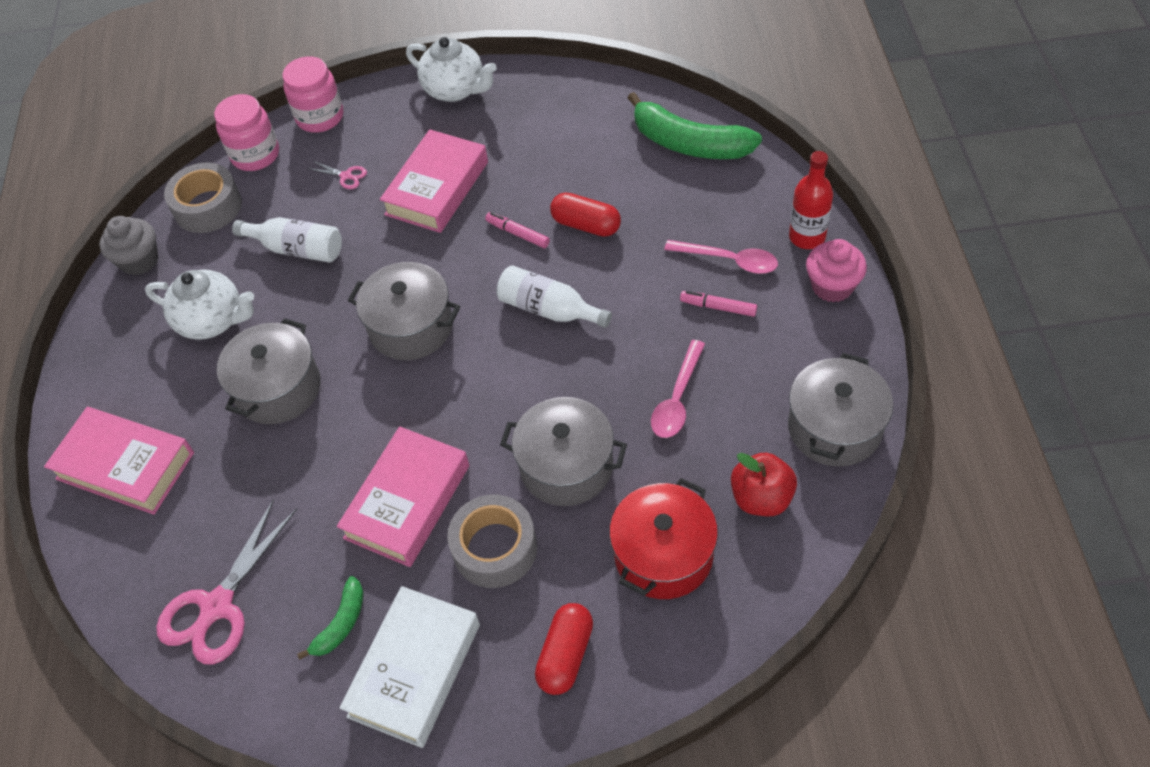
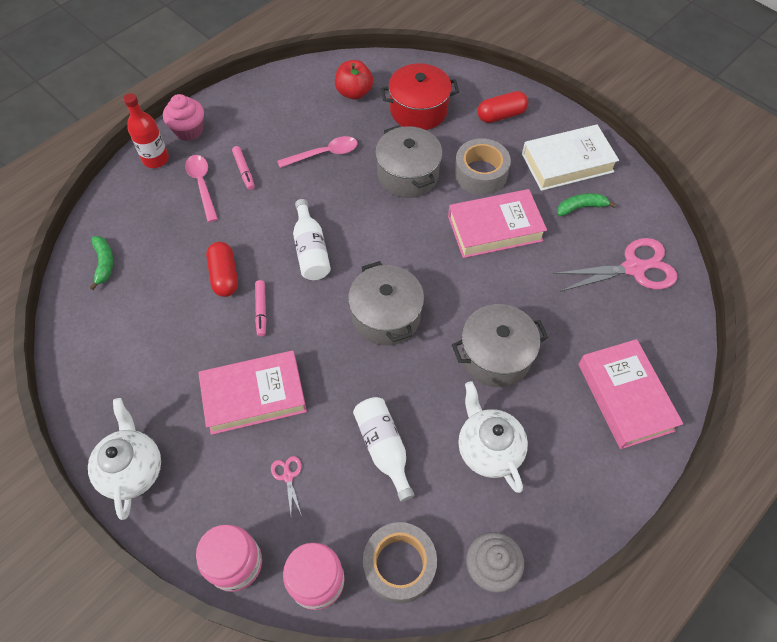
camera: 135 degrees left, 5 degrees up
(689, 143) = (104, 263): green banana -> green banana, size x0.51
(834, 427) = (288, 86): grey pot -> none

